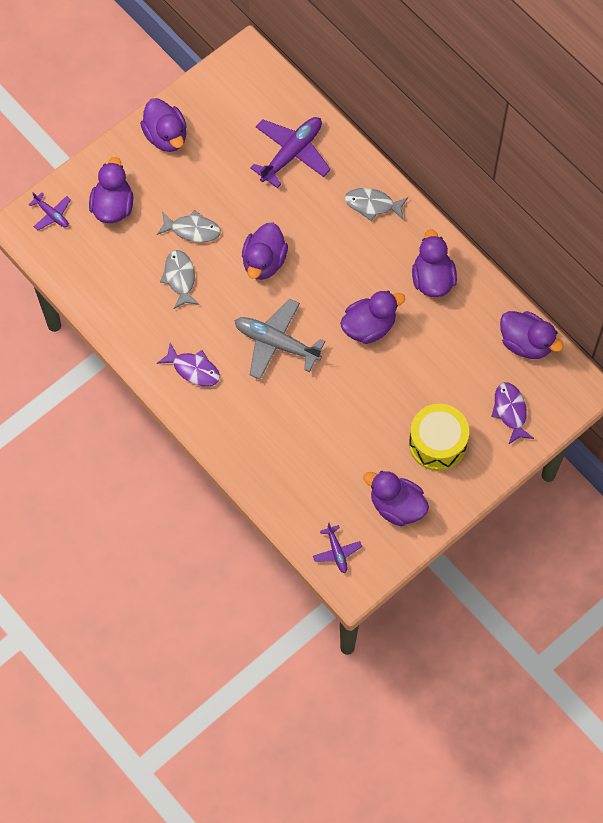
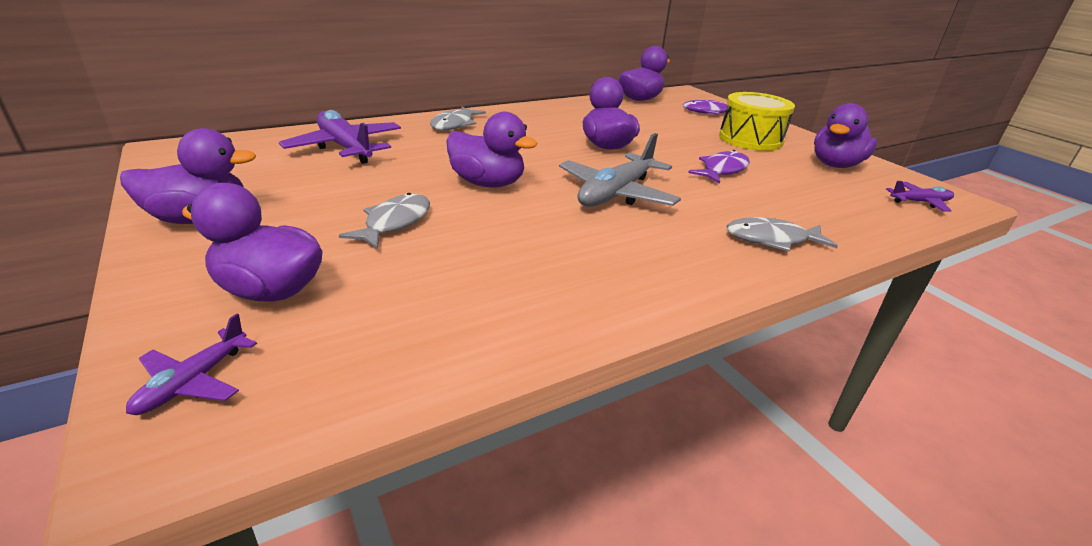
camera: 80 degrees left, 35 degrees down
(52, 215) = (193, 382): purple plane -> purple plane turned 150 degrees clockwise
(180, 278) = (474, 246): grey fish -> grey fish (771, 239)
(193, 369) = (650, 259): purple fish -> purple fish (722, 170)
(432, 279) = (559, 116): purple duck -> none

